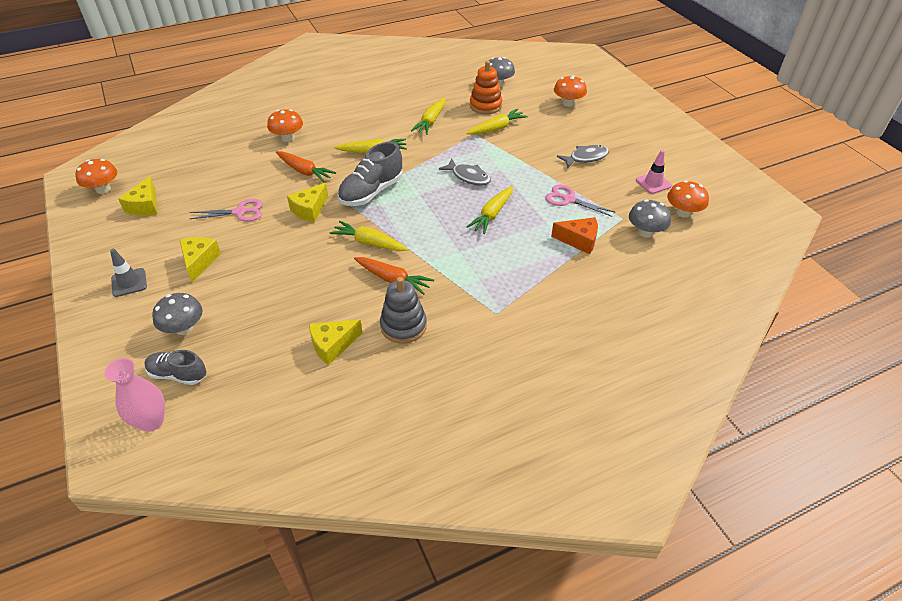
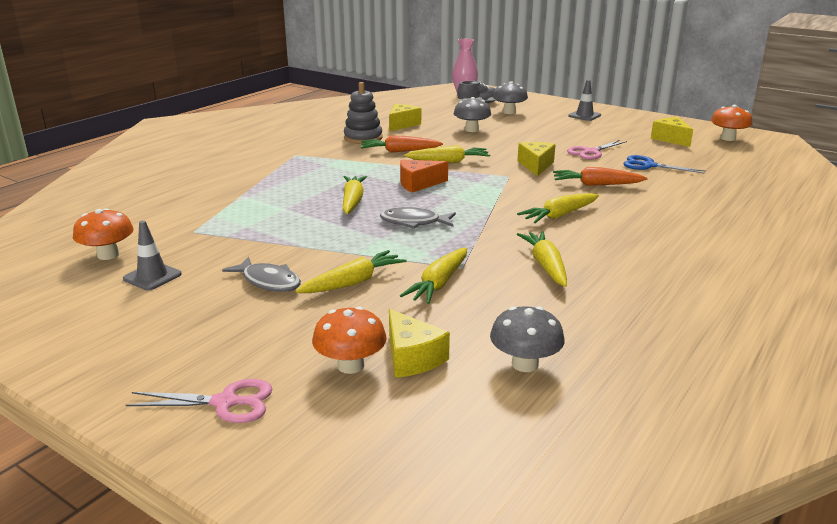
camera: 150 degrees right, 20 degrees down
(199, 262) = (560, 129): yellow cheese -> yellow cheese (412, 358)
(232, 178) = (649, 165): none -> blue scissors
(288, 138) = (676, 203): orange mushroom -> none
(371, 192) = (501, 187): grey shoe -> none
(485, 106) = (496, 313): orange stacking toy -> none
(540, 143) = (353, 282): none -> yellow carrot
(568, 199) = (271, 232): pink scissors -> pink scissors (225, 403)
(579, 240) = (241, 204): orange cheese -> orange cheese (418, 184)
(586, 158) = (268, 282): grey fish -> grey fish turned 90 degrees counterclockwise
(645, 232) = (161, 227): grey mushroom -> grey mushroom (471, 130)
(653, 183) = (152, 277): pink traffic cone -> grey traffic cone

